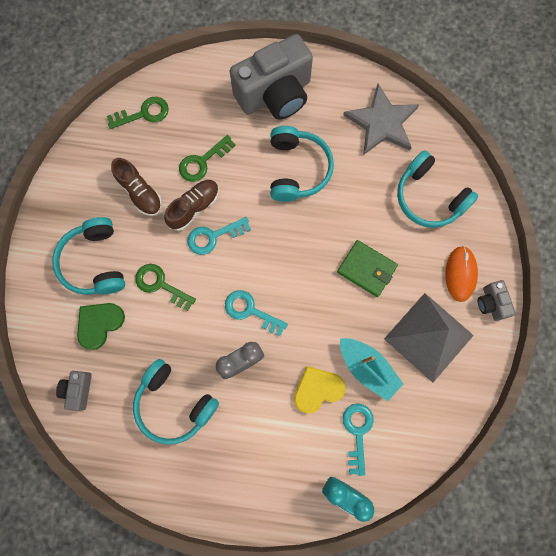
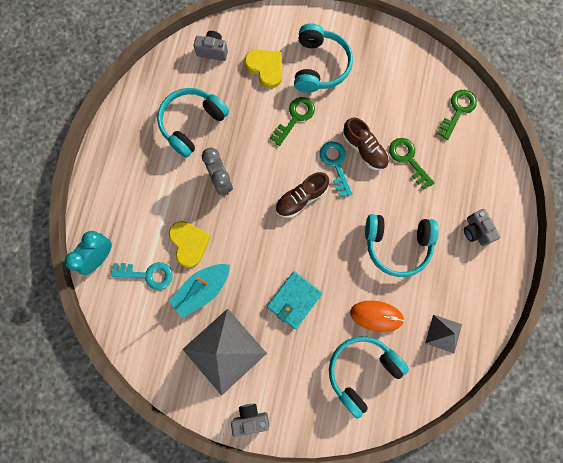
camera: 95 degrees right, 0 degrees up
(95, 262) = (319, 66): turquoise headphones -> turquoise headphones turned 105 degrees clockwise
(99, 324) = (265, 68): green heart -> yellow heart
(140, 192) = (381, 104): brown shoe -> brown shoe (301, 198)
(144, 113) = (458, 110): green key -> green key turned 135 degrees counterclockwise
(250, 311) = (265, 191): turquoise key -> none
(275, 94) = (476, 231): grey camera -> grey camera, size x0.44
(366, 269) = (294, 300): green wallet -> turquoise wallet
(382, 122) = (443, 333): grey star -> grey pyramid
(460, 274) = (282, 391): orange mouse -> orange mouse (376, 316)

